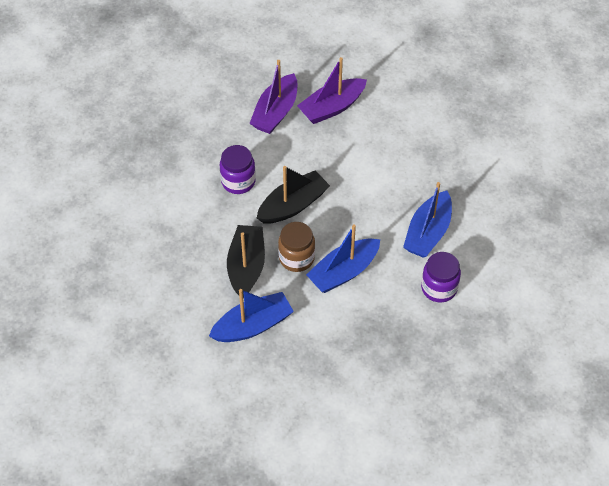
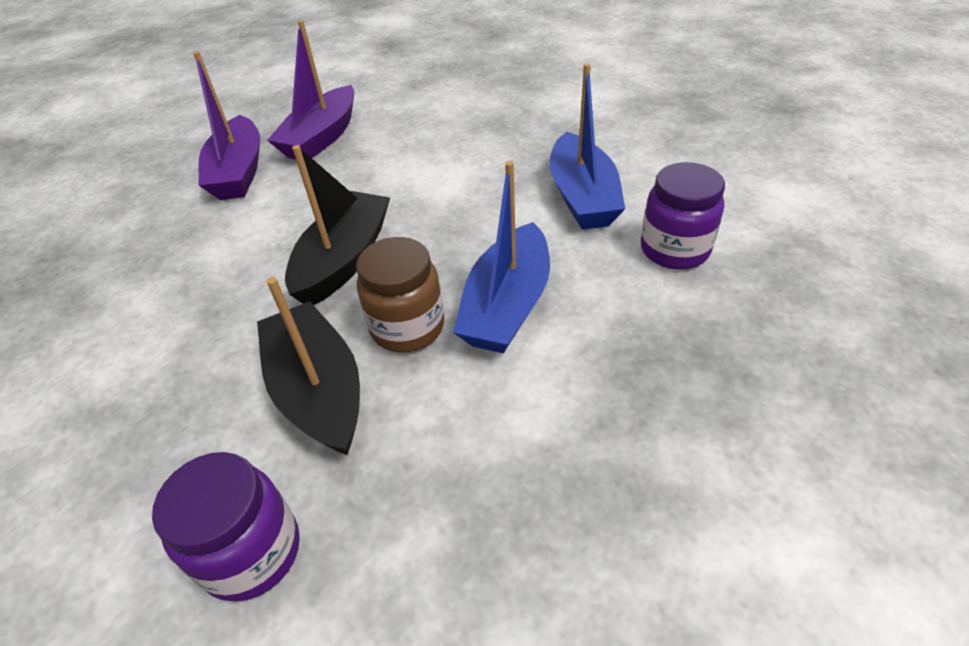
camera: 30 degrees left, 10 degrees down
(238, 181) = (223, 273): purple jar -> purple jar (252, 552)
(253, 325) = (407, 497): blue boat -> none

